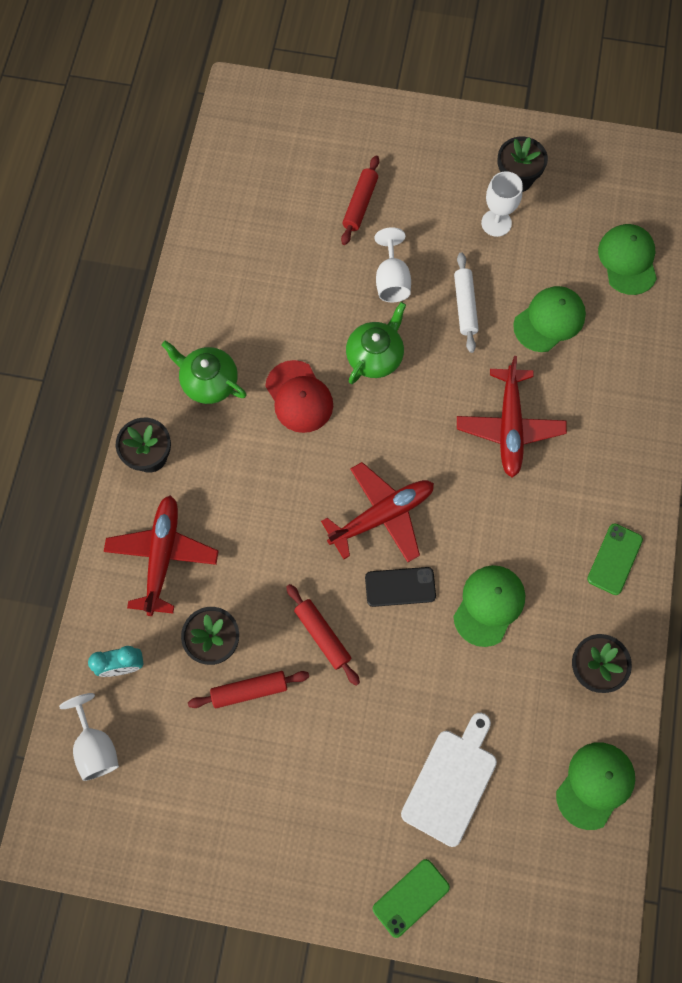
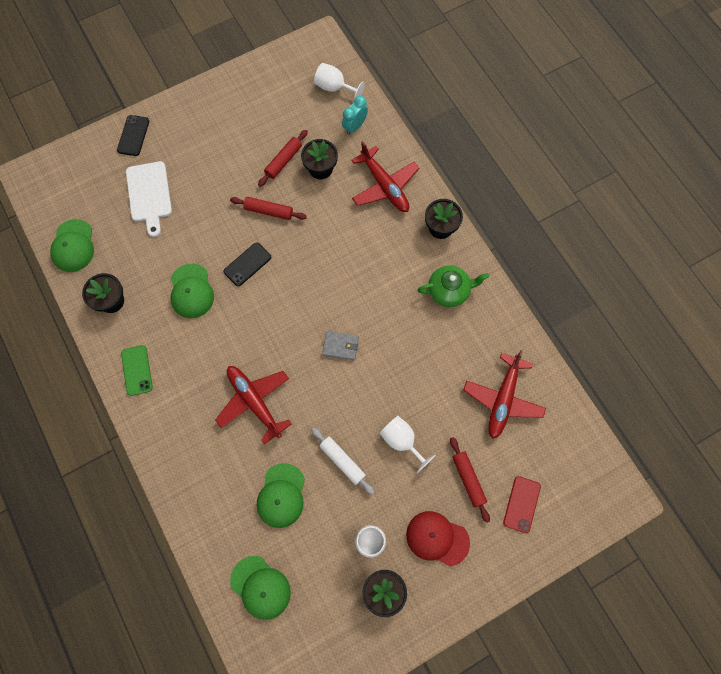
camera: 140 degrees right, 0 degrees up
(299, 397) = (391, 322): red cap -> red cap (437, 538)
(331, 152) = (521, 504): none -> red phone
(373, 414) = (340, 346): none -> grey wallet
(375, 356) = (369, 382): green teapot -> none
(382, 515) = (287, 293): red plane -> red plane (503, 399)
(411, 897) = (133, 135): green phone -> black phone

